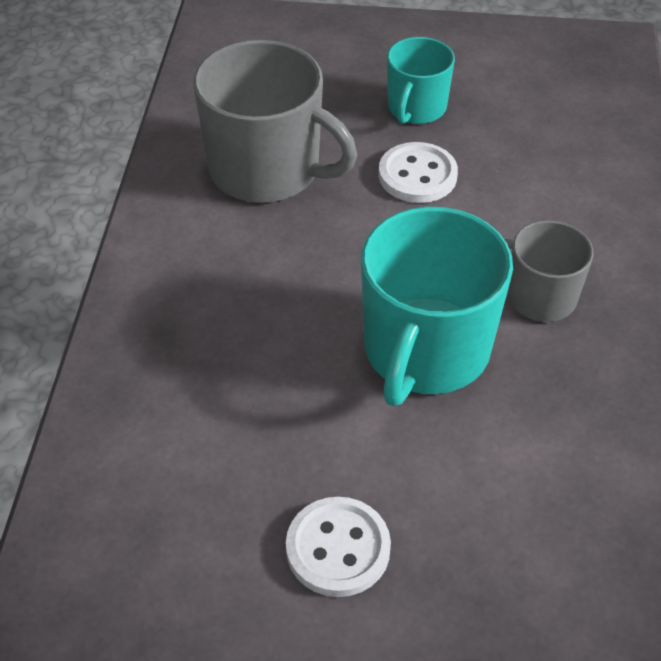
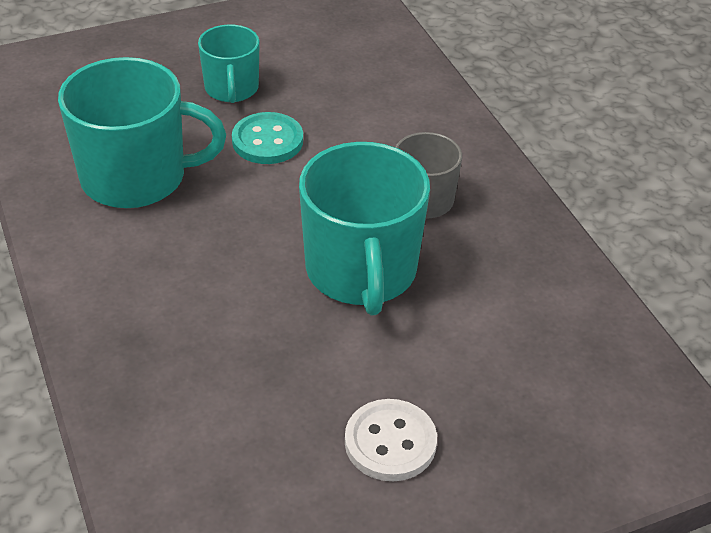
camera: 30 degrees left, 5 degrees down
(267, 170) = (136, 177): grey mug -> turquoise mug
(417, 175) = (267, 141): white button -> turquoise button

